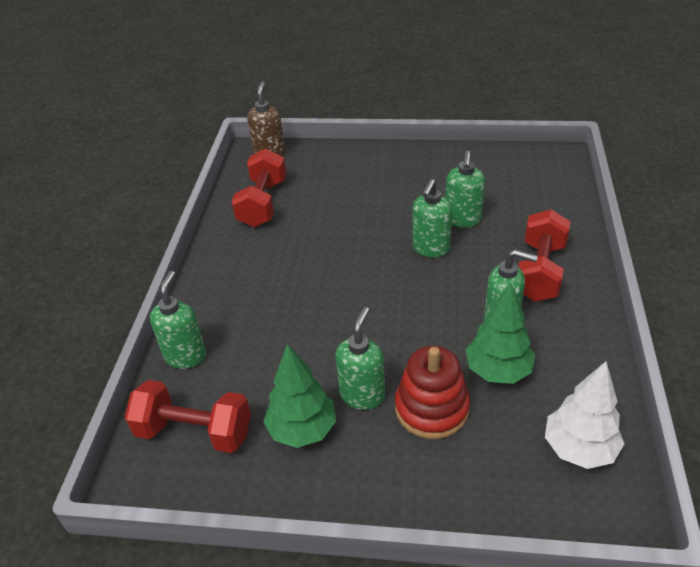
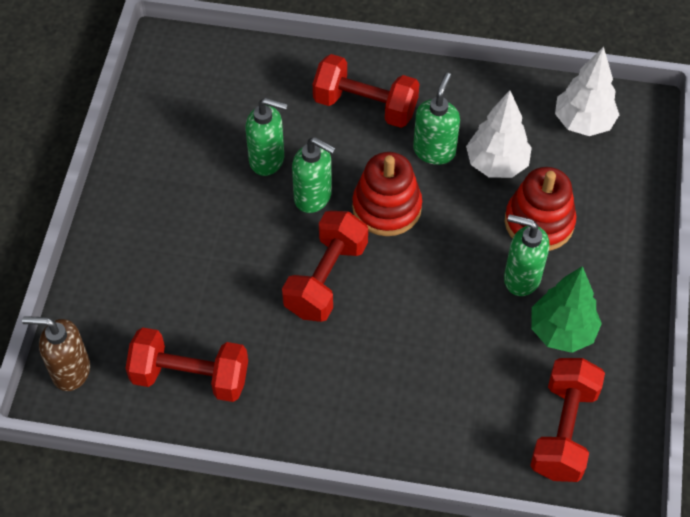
camera: 90 degrees left, 15 degrees up
(186, 356) = (460, 449): green soap dispenser -> none
(350, 263) = (326, 279): none -> red dumbbell
(428, 294) = (386, 207): none -> red stacking toy
(498, 371) = (496, 164): green tree -> white tree

